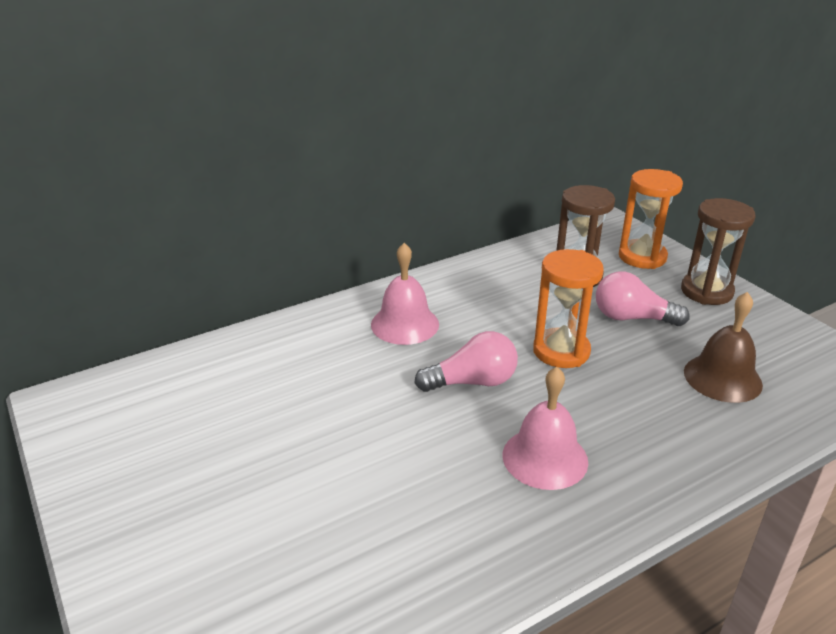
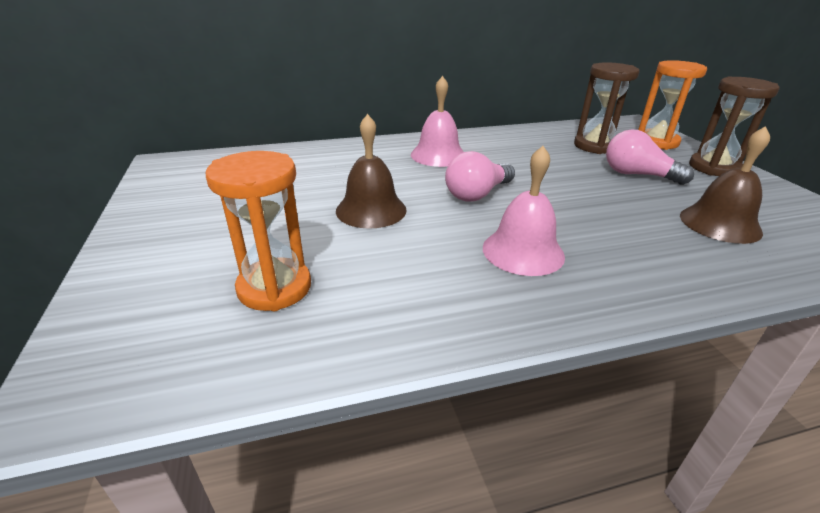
camera: 15 degrees right, 0 degrees up
(364, 431) = (371, 210): none -> brown bell
(472, 382) = (477, 194): pink light bulb -> pink light bulb turned 135 degrees clockwise
(561, 351) = (564, 186): orange hourglass -> orange hourglass (274, 288)

